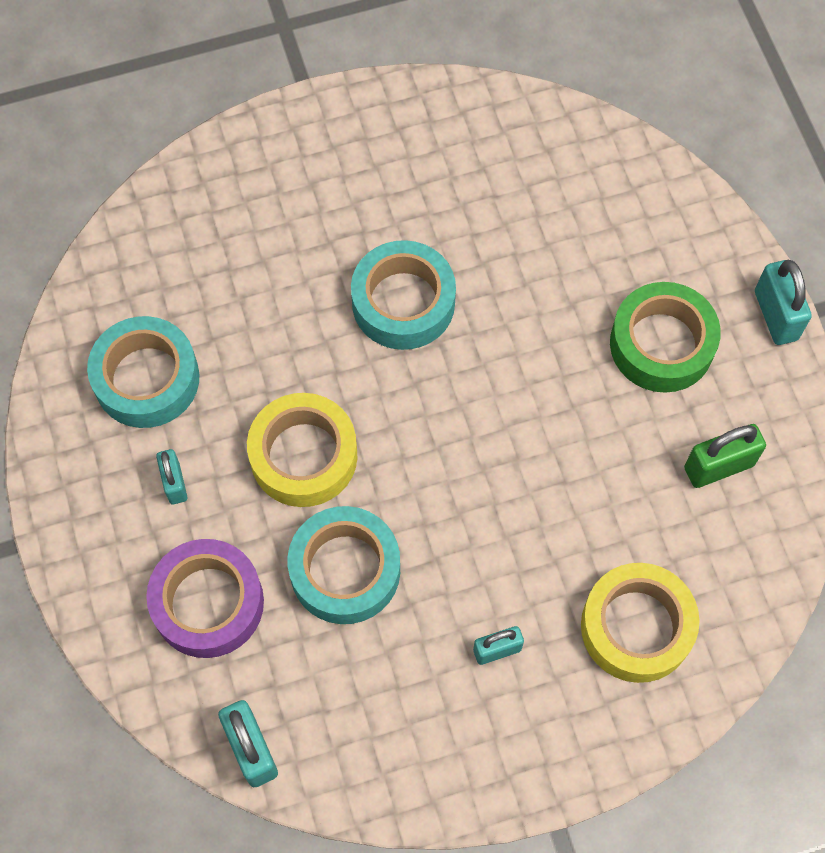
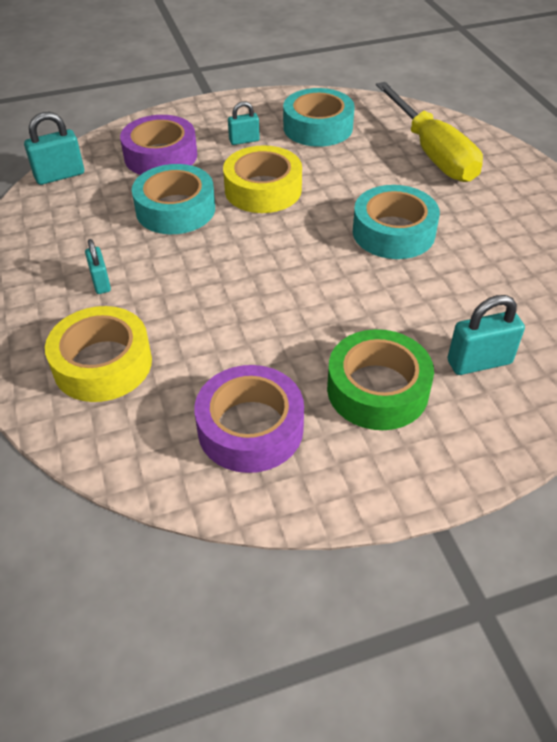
camera: 90 degrees right, 20 degrees down
(227, 236) = (432, 152): none -> yellow screwdriver
(718, 466) = (250, 428): green padlock -> purple tape
(775, 315) = (425, 486): turquoise padlock -> turquoise padlock (479, 362)

